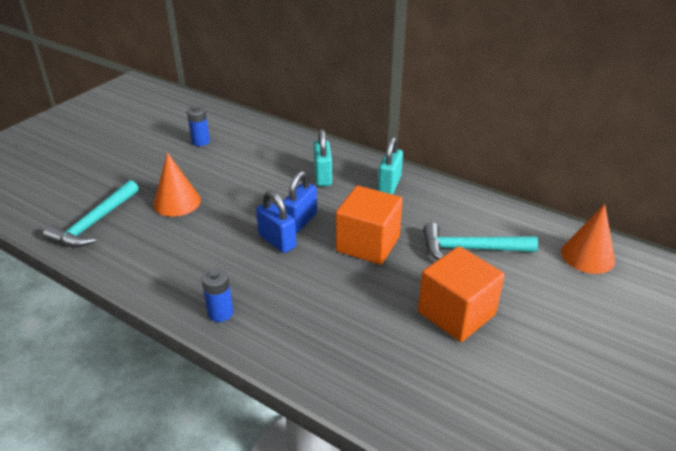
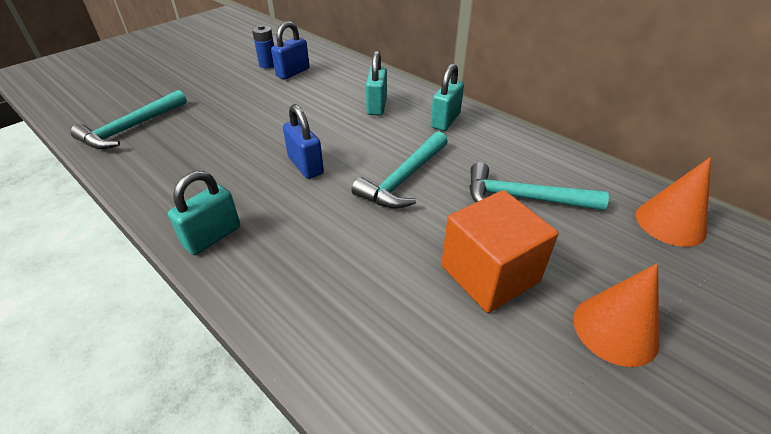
camera: 10 degrees right, 5 degrees up
(177, 202) = (220, 116): orange cone -> orange cone (615, 329)
(220, 313) = (212, 237): blue battery -> turquoise padlock
(300, 221) = (338, 147): blue padlock -> blue padlock (293, 72)
(368, 244) = (404, 179): orange cube -> turquoise hammer

